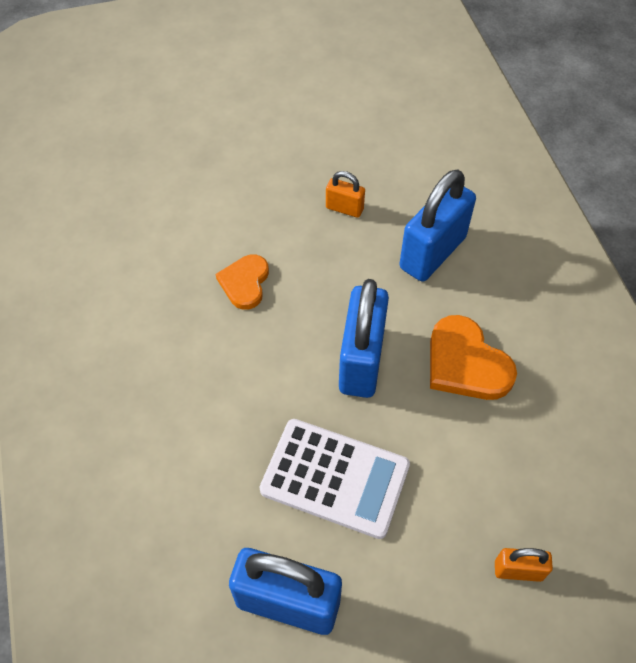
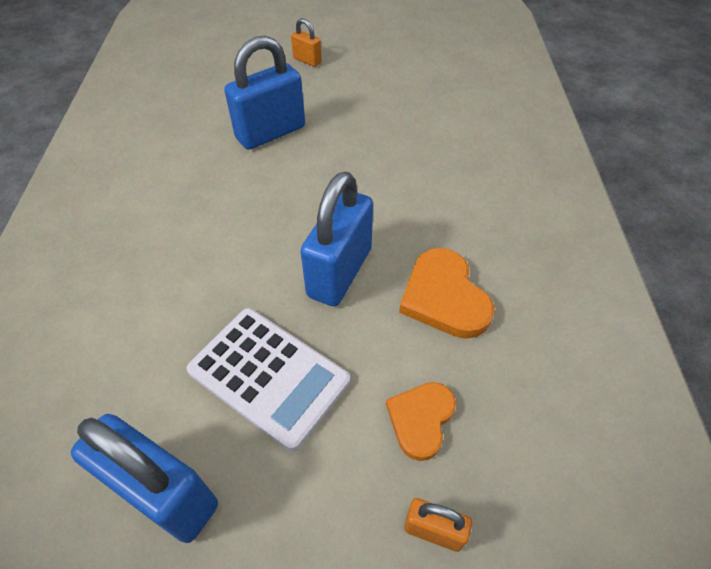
camera: 15 degrees right, 5 degrees down
(245, 283) = (259, 186): orange heart -> orange heart (421, 419)
(344, 208) = (374, 145): orange padlock -> orange padlock (307, 60)
(432, 253) = (443, 194): blue padlock -> blue padlock (270, 133)

